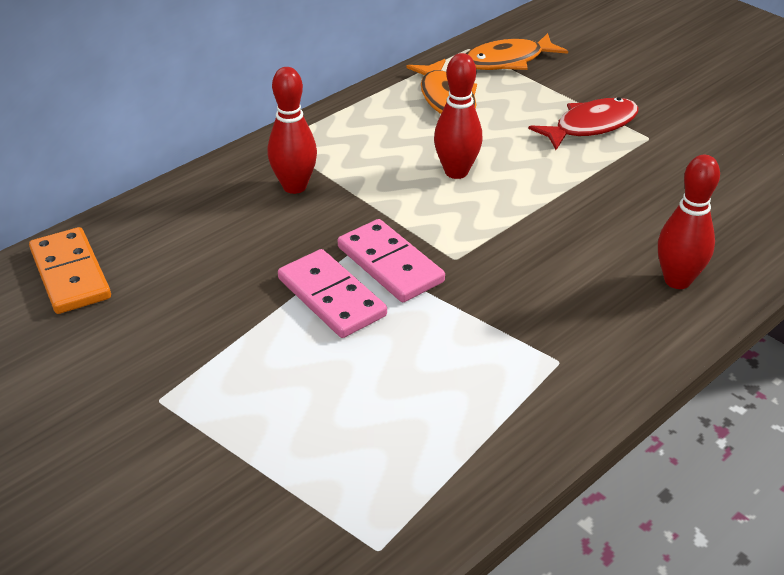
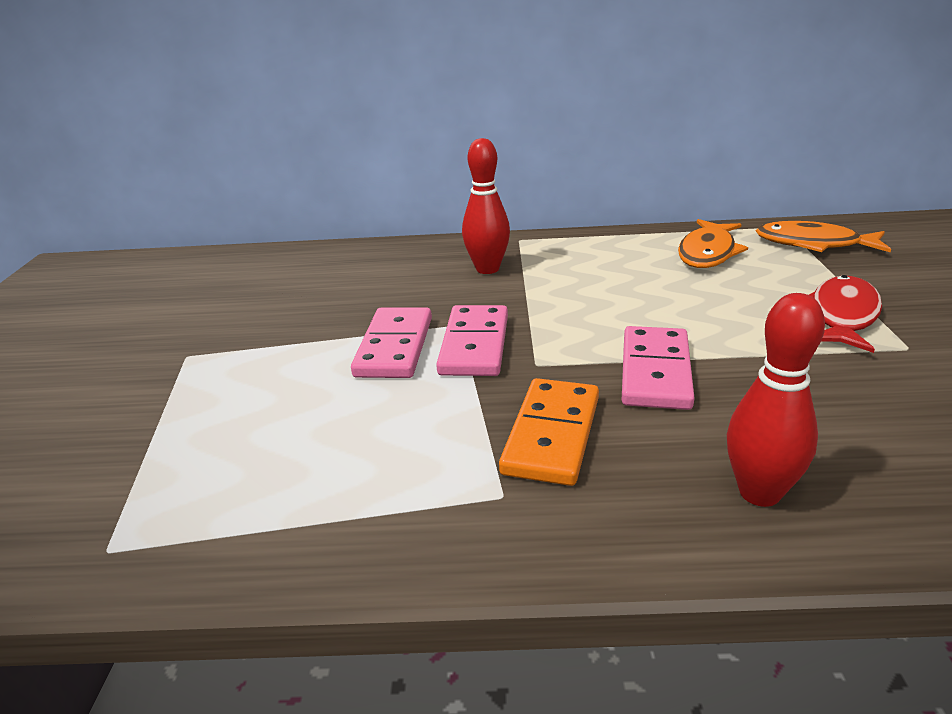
camera: 45 degrees right, 10 degrees down
(70, 274) = (271, 266): orange domino -> orange domino (551, 435)
(456, 172) = (637, 304): red bowling pin -> none
(536, 226) = (655, 372): none -> pink domino
(591, 126) = (842, 316): red fish -> red fish turned 75 degrees counterclockwise

